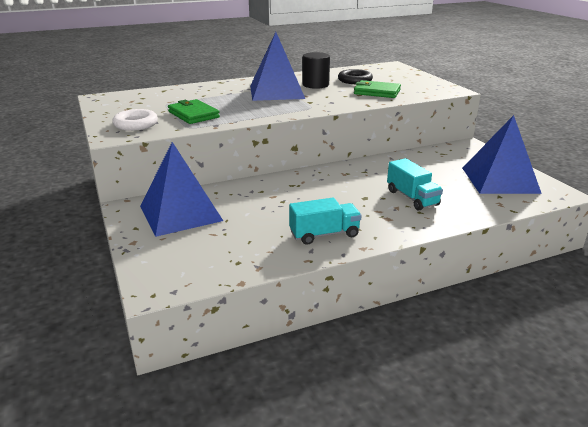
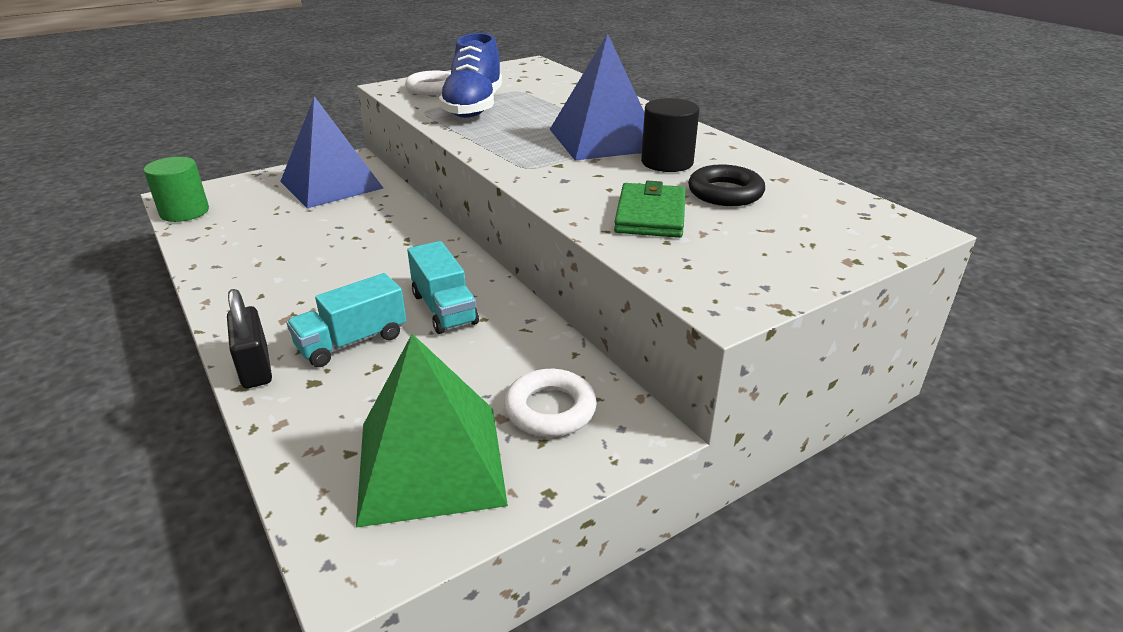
camera: 80 degrees right, 5 degrees up
(193, 114) = (474, 107): green wallet -> blue shoe
(198, 279) = (184, 212): none -> green cylinder
(324, 234) = (252, 271): turquoise truck -> turquoise truck (444, 309)
(438, 223) = (255, 367): none -> black padlock
(460, 158) = (550, 409): none -> white ring
(500, 180) = (430, 462): blue pyramid -> green pyramid

